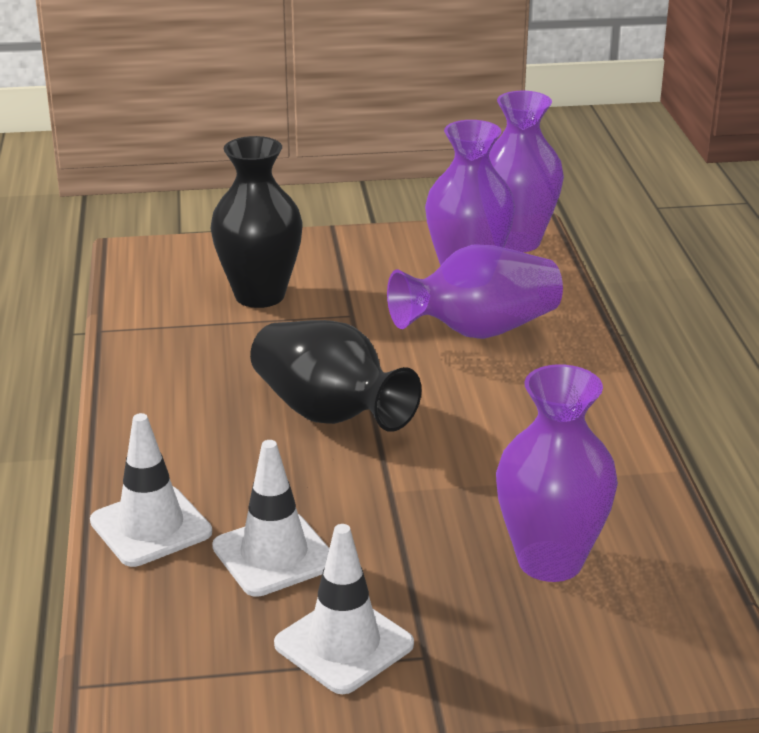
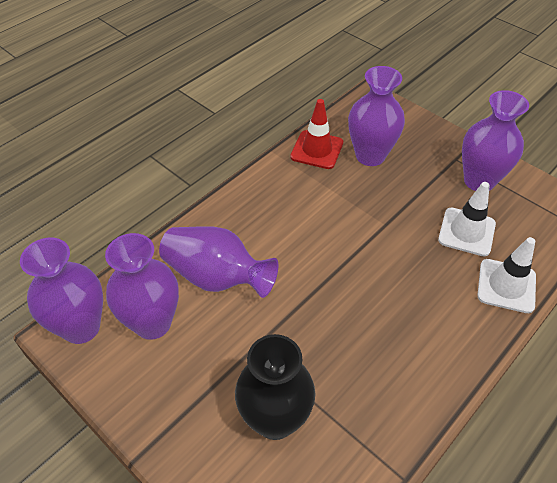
camera: 130 degrees left, 20 degrees up
(329, 414) = (357, 285): black vase -> none
(344, 644) = (479, 181): white traffic cone -> purple vase
(629, 513) = (317, 150): none -> red traffic cone

